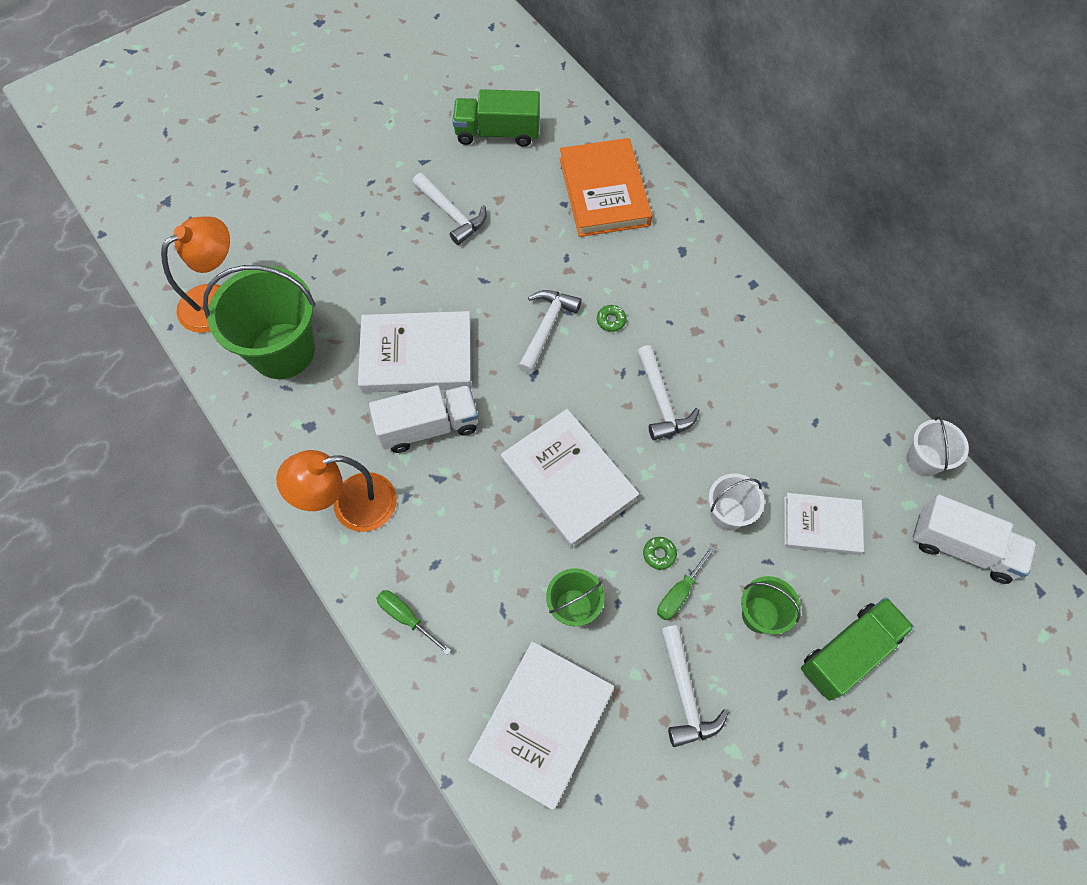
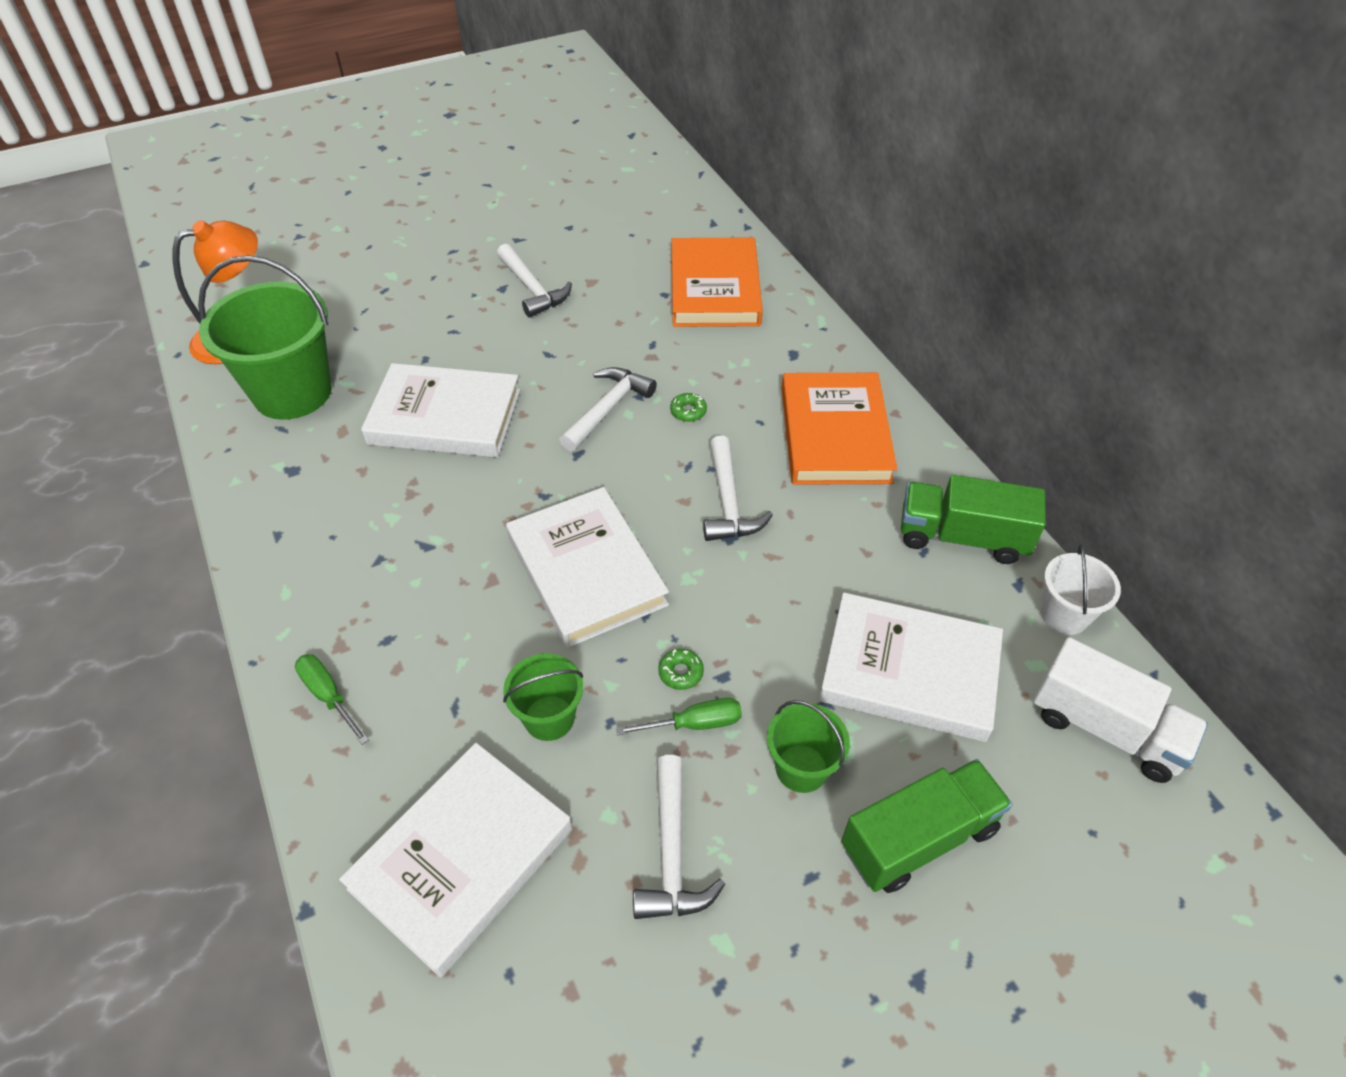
camera: 10 degrees right, 15 degrees down
(351, 506) = (307, 560): orange lamp -> none
(428, 427) = (432, 490): white truck -> none
(497, 133) = (608, 223): green truck -> green truck (962, 537)
(679, 593) = (695, 723): green screwdriver -> green screwdriver turned 150 degrees counterclockwise
(727, 513) = (784, 638): white bucket -> none
(730, 325) = (834, 434): none -> orange book
(821, 525) = (909, 671): white book -> white book, size x1.59

